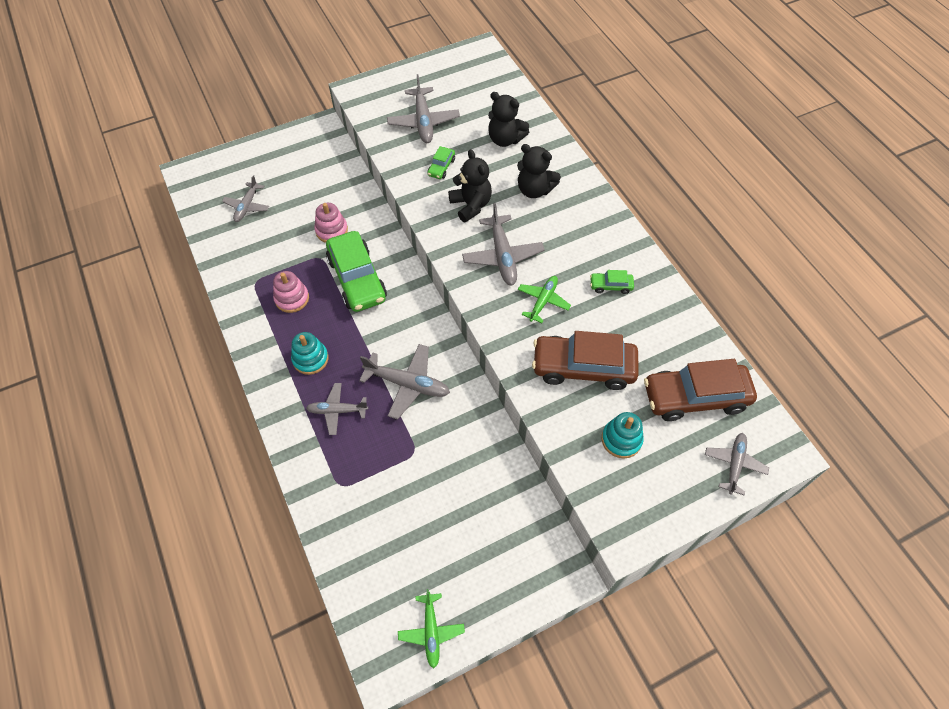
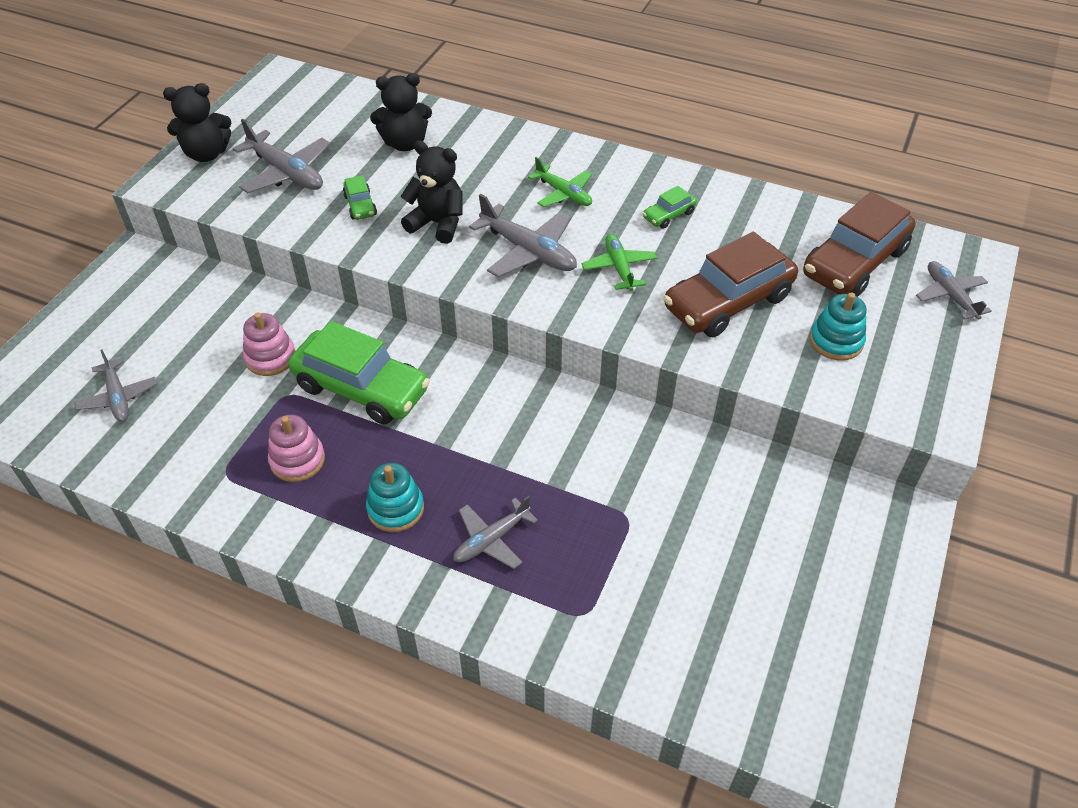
camera: 40 degrees left, 10 degrees down
(407, 384) = (543, 455): grey plane -> none
(431, 631) = (849, 680): green plane -> green plane (563, 194)
(534, 190) = (491, 173): black teddy bear -> black teddy bear (206, 154)

